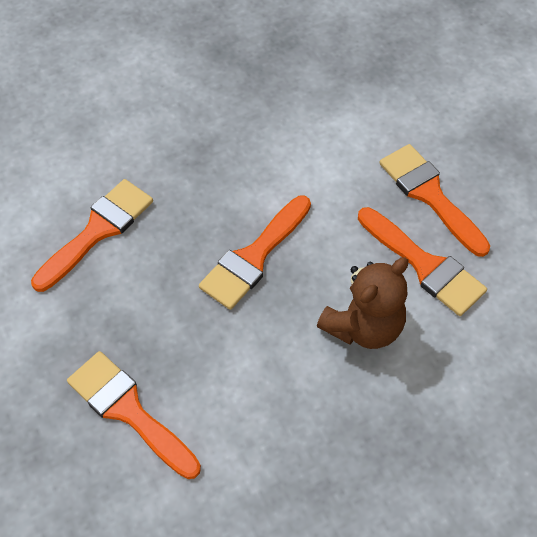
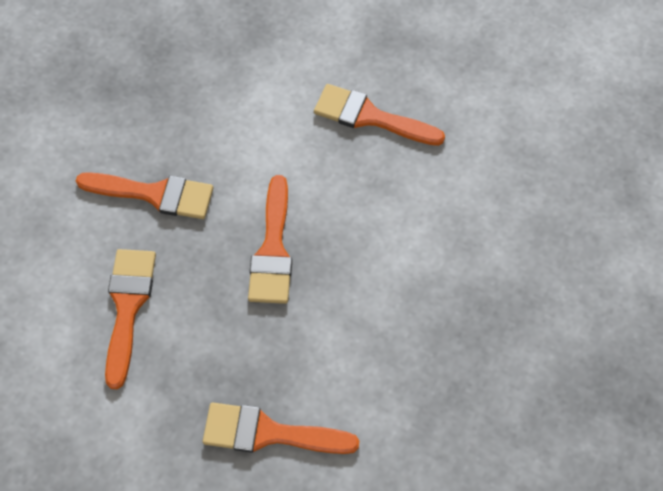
camera: 35 degrees left, 5 degrees up
(363, 326) = (396, 252): brown teddy bear -> none
(424, 265) = (406, 176): orange brush -> orange brush (154, 194)

